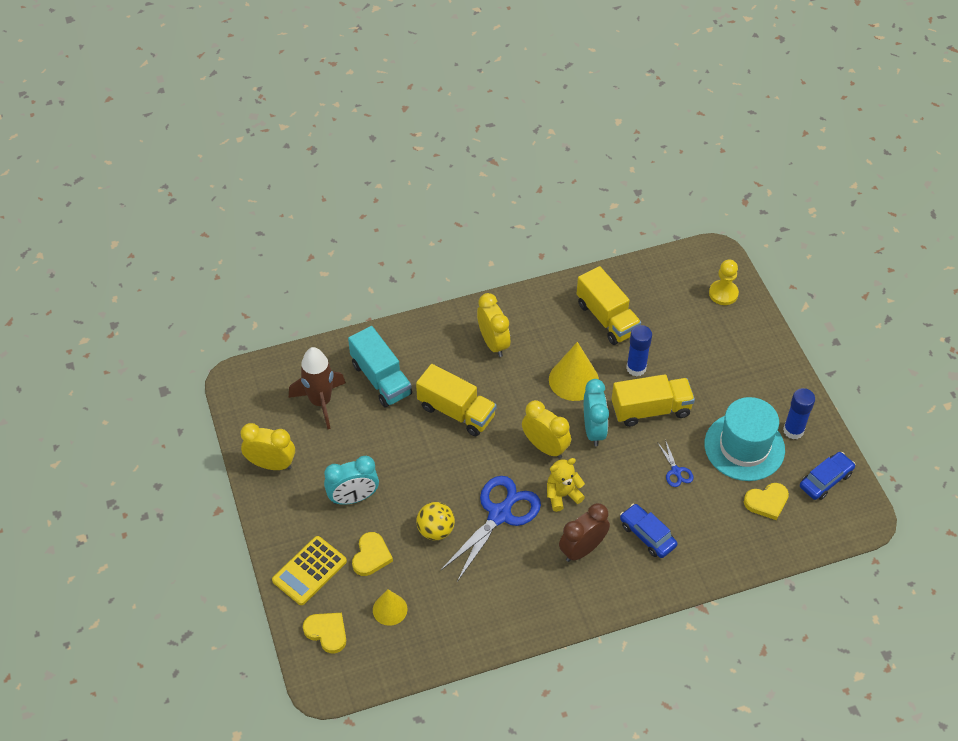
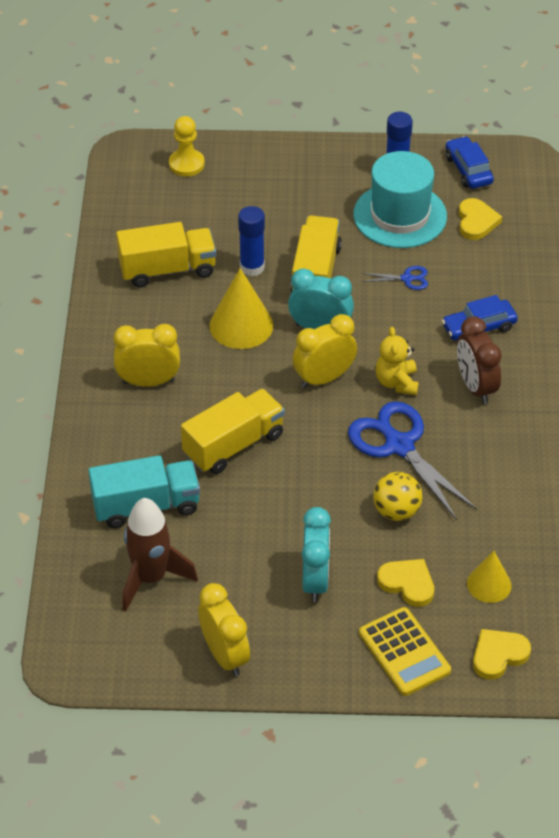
camera: 70 degrees left, 5 degrees down
(271, 464) = (225, 655): yellow clock -> yellow clock turned 120 degrees clockwise

